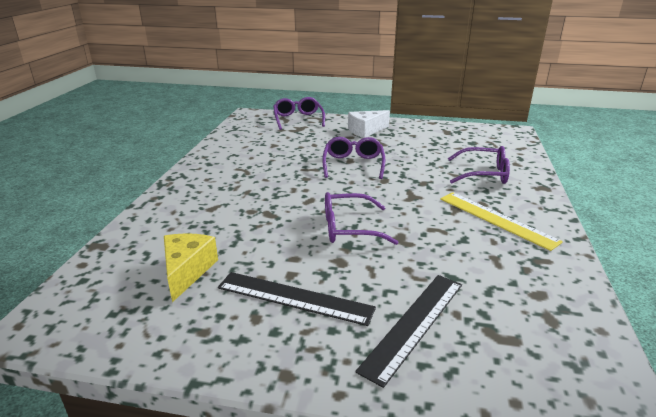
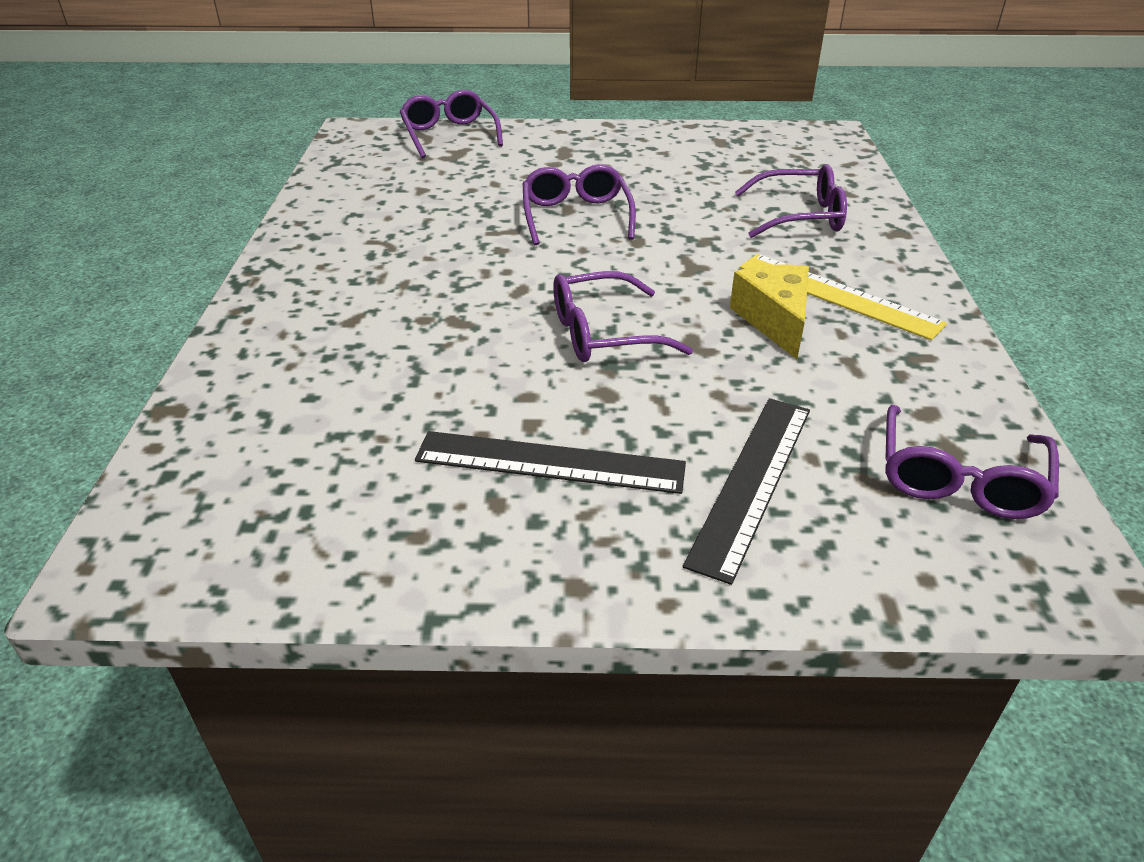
camera: 10 degrees left, 10 degrees up
(187, 271) = (350, 438): yellow cheese -> yellow cheese (774, 320)
(366, 131) = (579, 149): white cheese -> none
(551, 339) = (959, 479): none -> purple glasses

